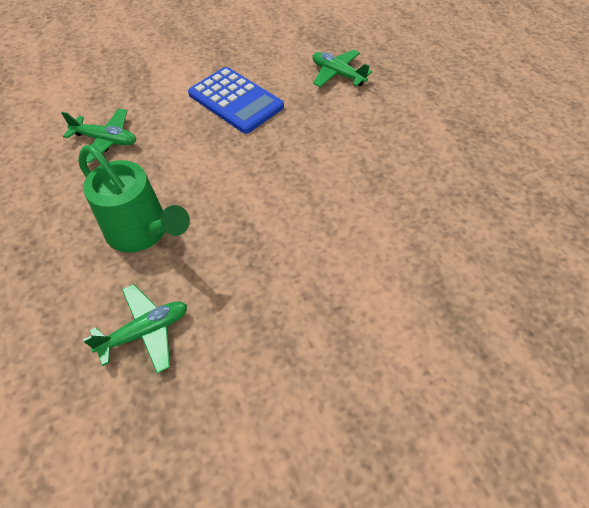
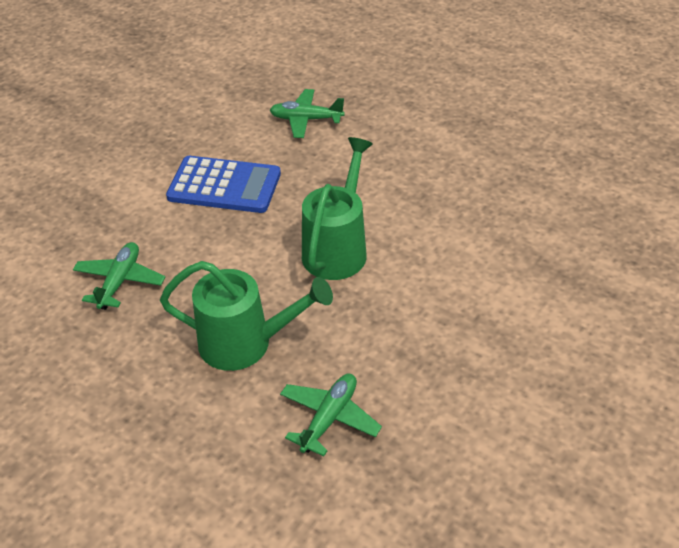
camera: 30 degrees left, 10 degrees down
(106, 140) = (120, 281): green plane -> green plane turned 60 degrees counterclockwise
(275, 188) = (338, 248): none -> green watering can

